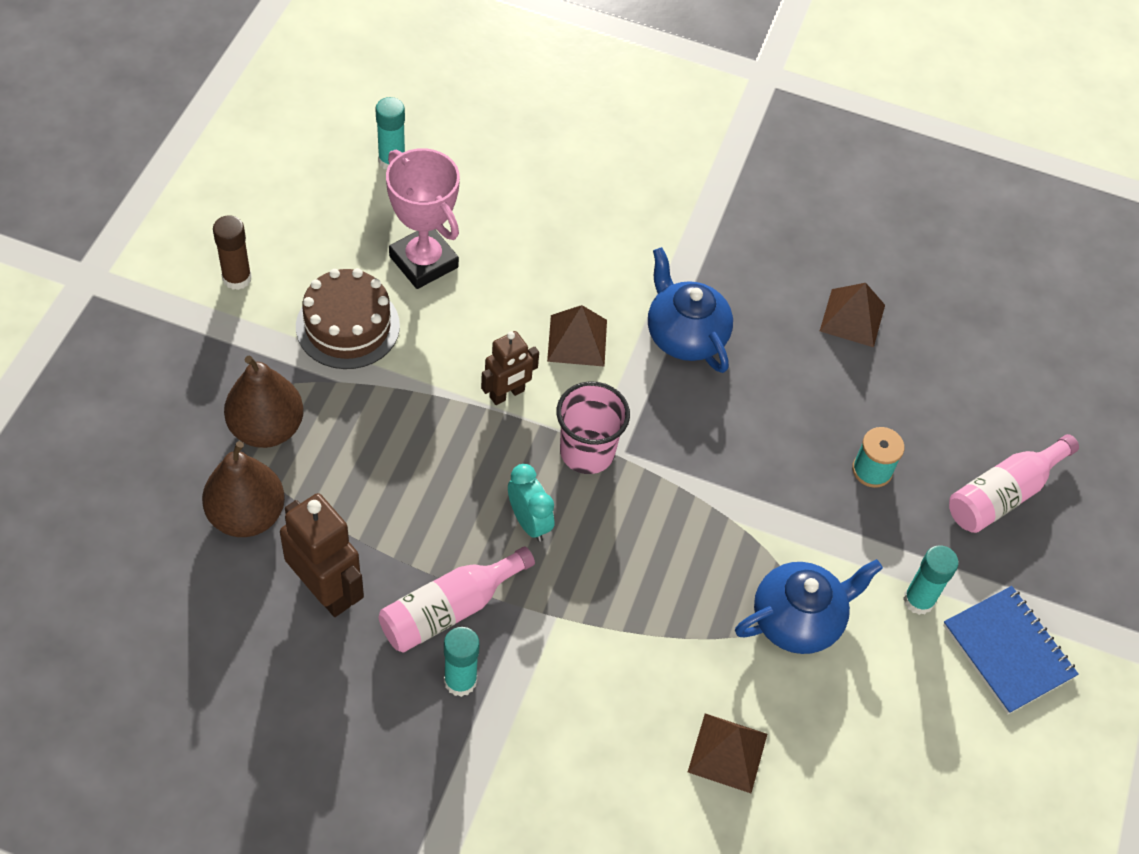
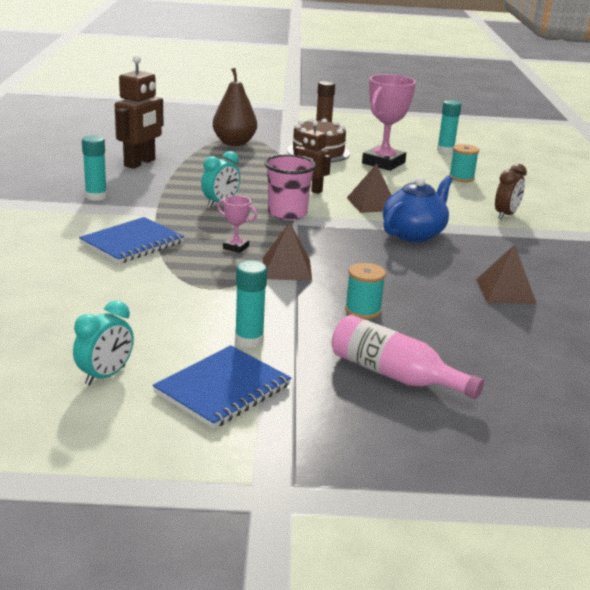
camera: 75 degrees right, 30 degrees down
(247, 515) = (176, 144): brown pear -> none
(449, 609) = (144, 190): pink bottle -> none
(510, 195) = (461, 178): none -> turquoise spool
(644, 664) = (132, 243): none -> blue notebook
(650, 211) = (506, 215): none -> brown clock
(683, 546) = (236, 247): none -> pink trophy
(727, 753) = (72, 275): brown pyramid -> brown pyramid (286, 269)
(798, 619) = (199, 291): blue teapot -> none
(969, 753) = (105, 376): none -> turquoise clock

